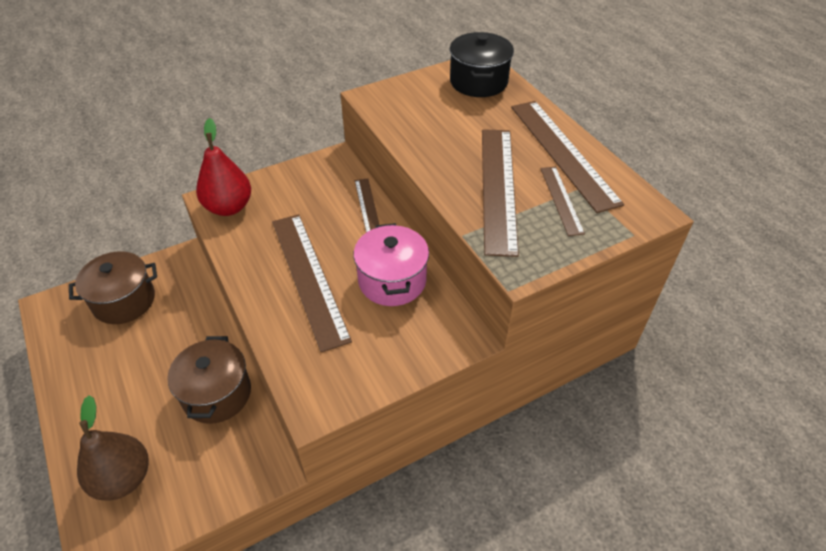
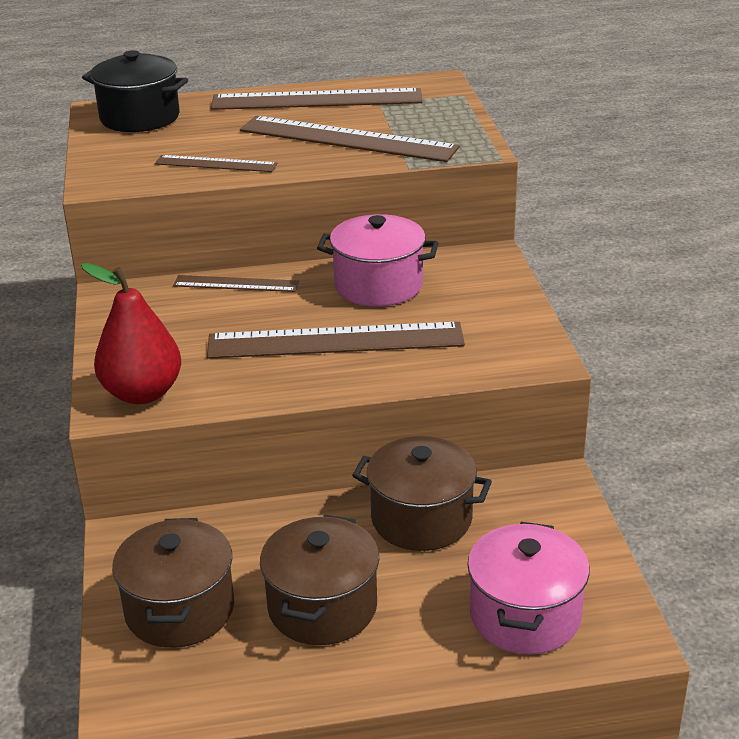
camera: 70 degrees left, 15 degrees down
(123, 478) = (525, 615): brown pear -> pink pot
(128, 365) = (322, 607): none -> brown pot
(561, 200) = (390, 114): brown ruler -> brown ruler (216, 164)

